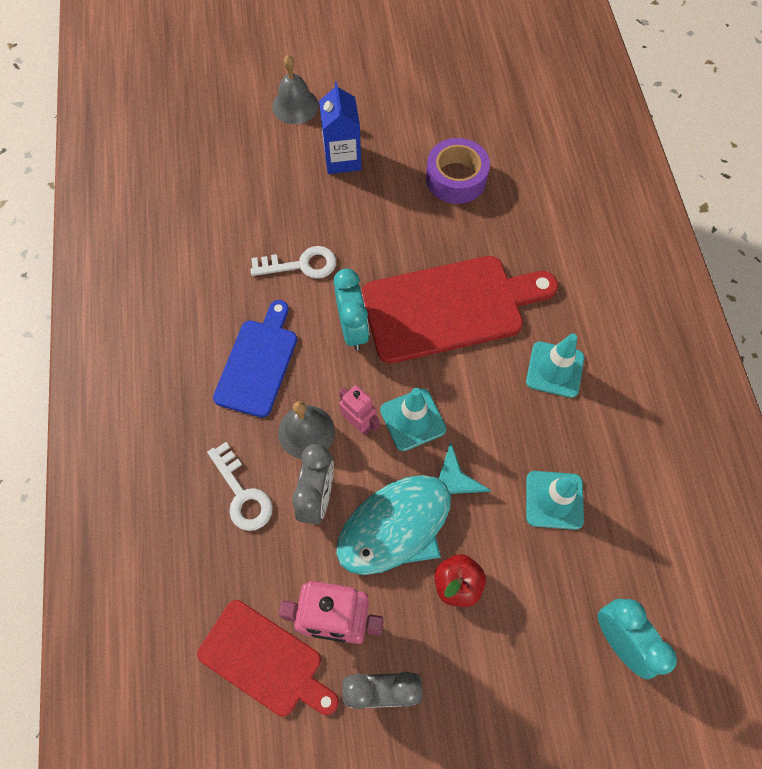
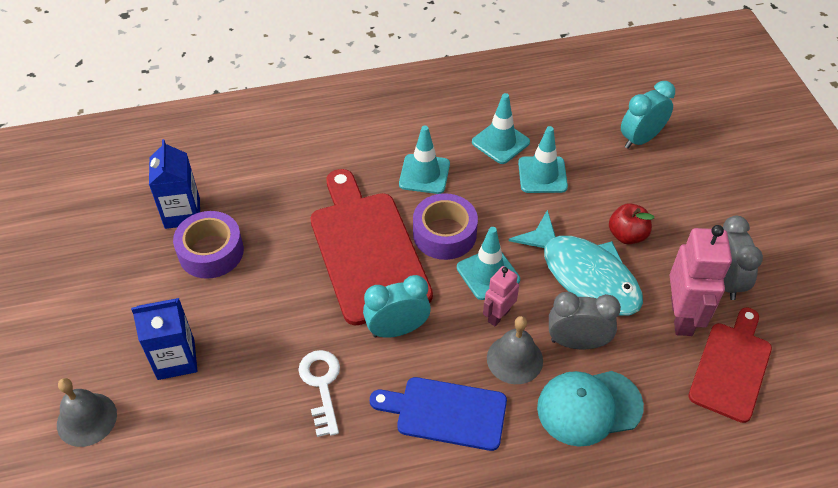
camera: 95 degrees left, 15 degrees down
(242, 494) = (589, 407): white key -> turquoise cap
(468, 382) = (444, 234): none -> purple tape
(504, 154) = (182, 213): none -> blue carton
(607, 458) = (500, 142): none -> turquoise traffic cone

